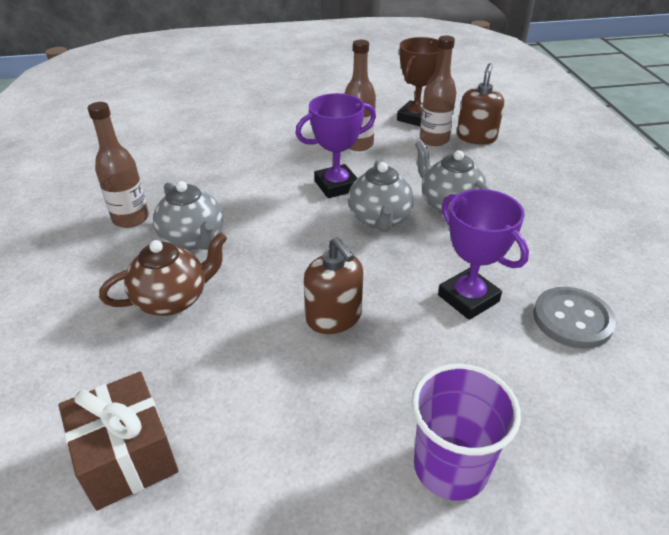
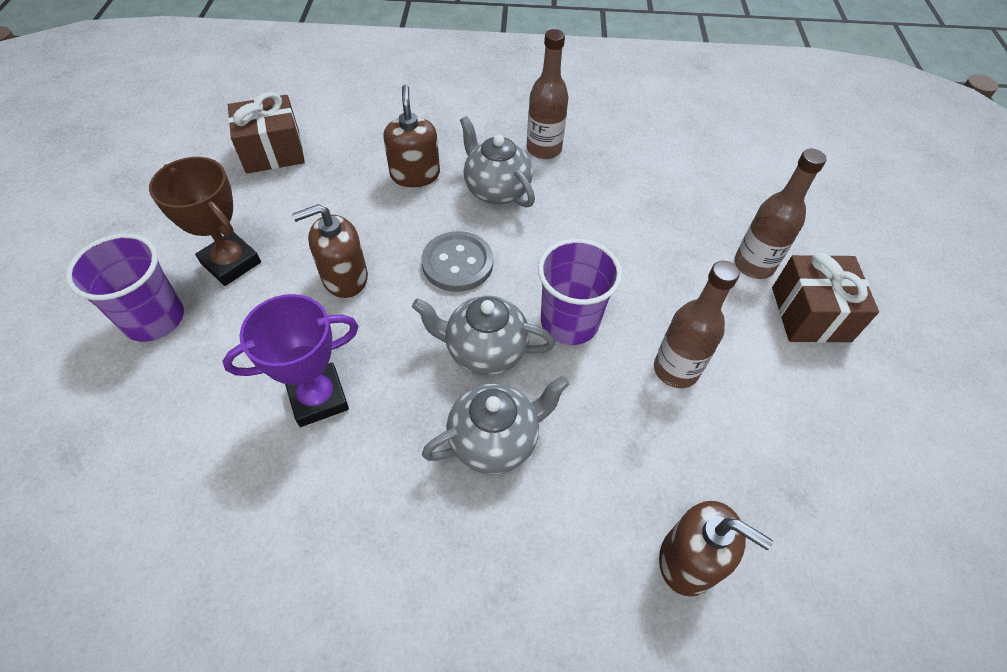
camera: 100 degrees right, 15 degrees up
(173, 299) = (415, 174): brown teapot -> brown soap dispenser
(193, 239) = (496, 190): grey teapot -> grey teapot turned 75 degrees clockwise
(295, 104) = (810, 314): none -> brown gift
(336, 186) = (569, 322): purple trophy -> purple cup
(416, 118) = (765, 478): brown trophy -> brown trophy (231, 263)
(434, 140) = (683, 483): brown bottle -> brown bottle (753, 265)
(572, 319) = (239, 493): grey button -> grey button (457, 263)

